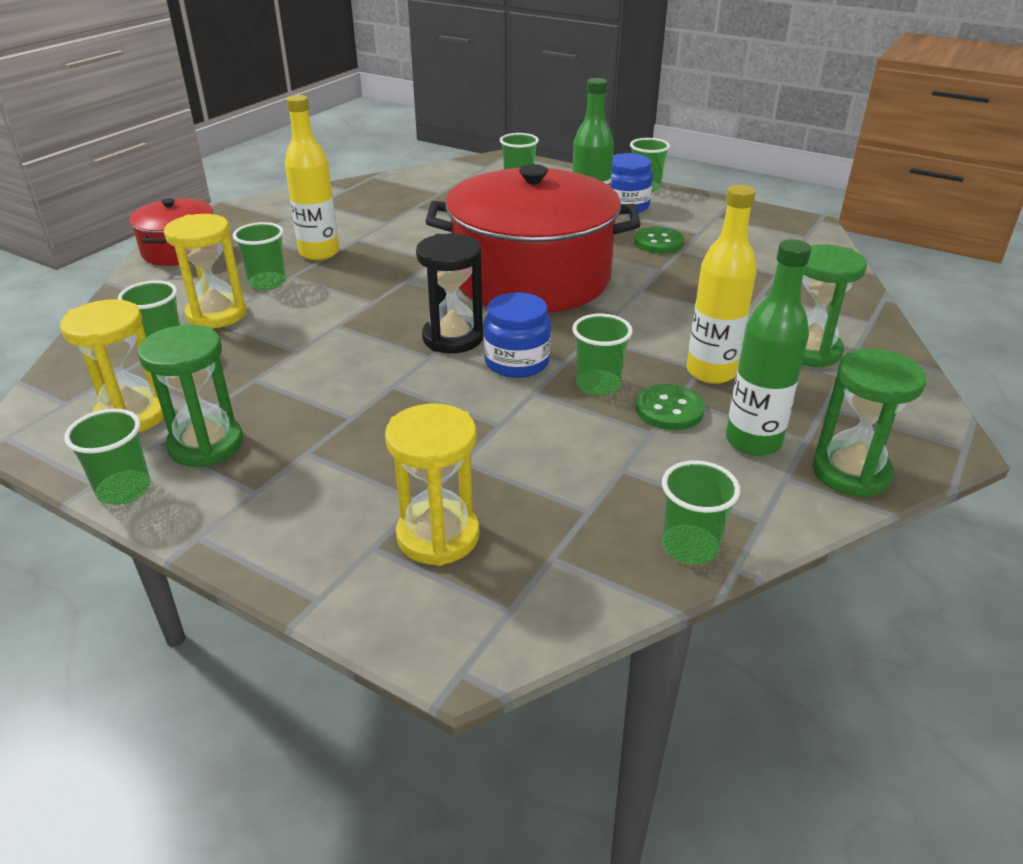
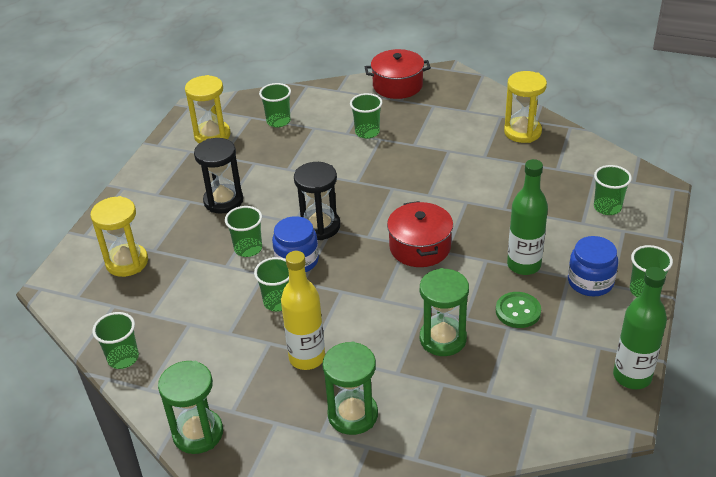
camera: 80 degrees right, 5 degrees up
(124, 490) = (153, 155): green cup -> green cup (248, 249)
(206, 445) = (191, 166): green hourglass -> green hourglass (443, 339)
(216, 314) = (320, 127): yellow hourglass -> yellow hourglass (522, 132)
(319, 253) = (418, 140): yellow bottle -> none
(334, 416) = (223, 201): none -> black hourglass
(531, 278) = (420, 247): red pot -> red pot, size x0.50
(669, 410) = (255, 339): green button -> none
(753, 441) = (225, 383): green bottle -> green bottle (632, 376)

